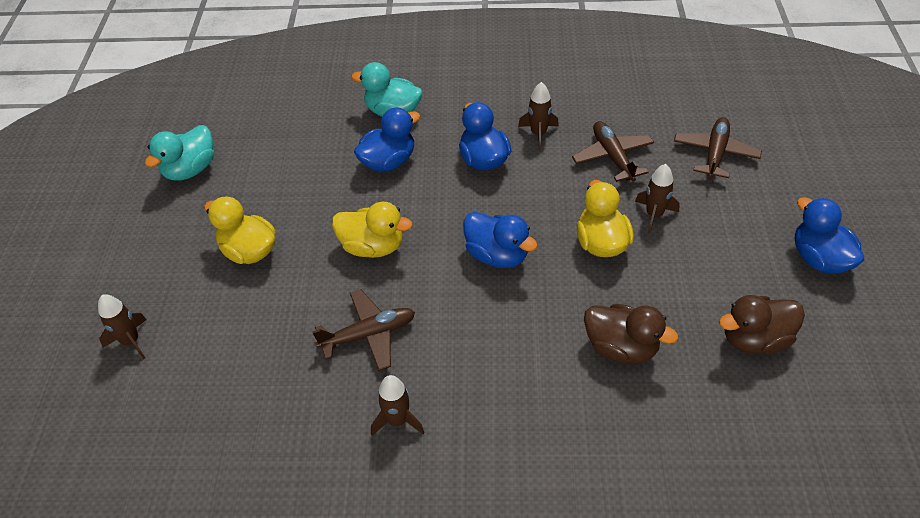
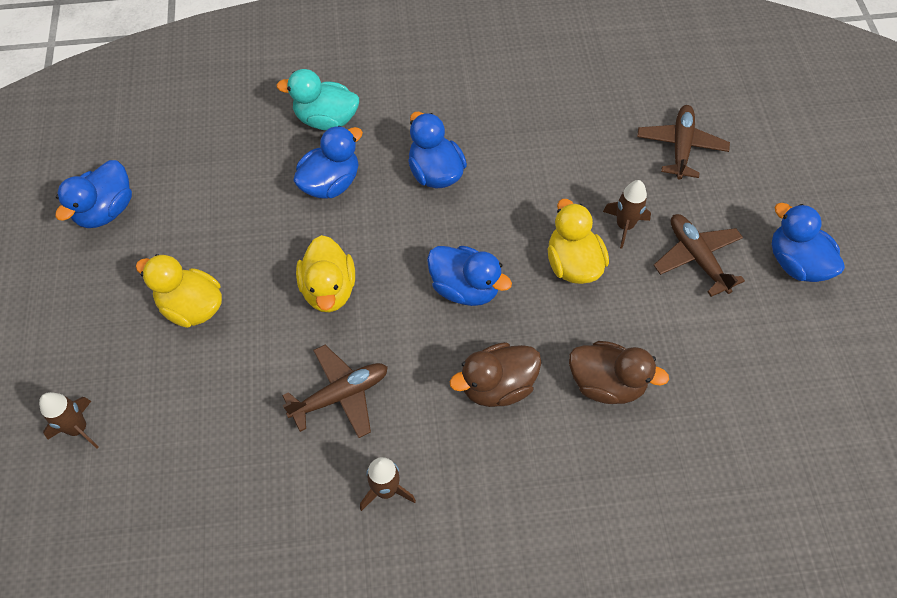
camera: 10 degrees left, 10 degrees up
(190, 169) = (106, 210): turquoise duck -> blue duck
(373, 247) = (329, 290): yellow duck -> yellow duck turned 75 degrees clockwise
(538, 133) = (491, 136): brown rocket -> none
(612, 157) = (574, 159): brown plane -> brown plane (697, 258)
(754, 339) = (739, 361): brown duck -> brown duck (497, 386)

